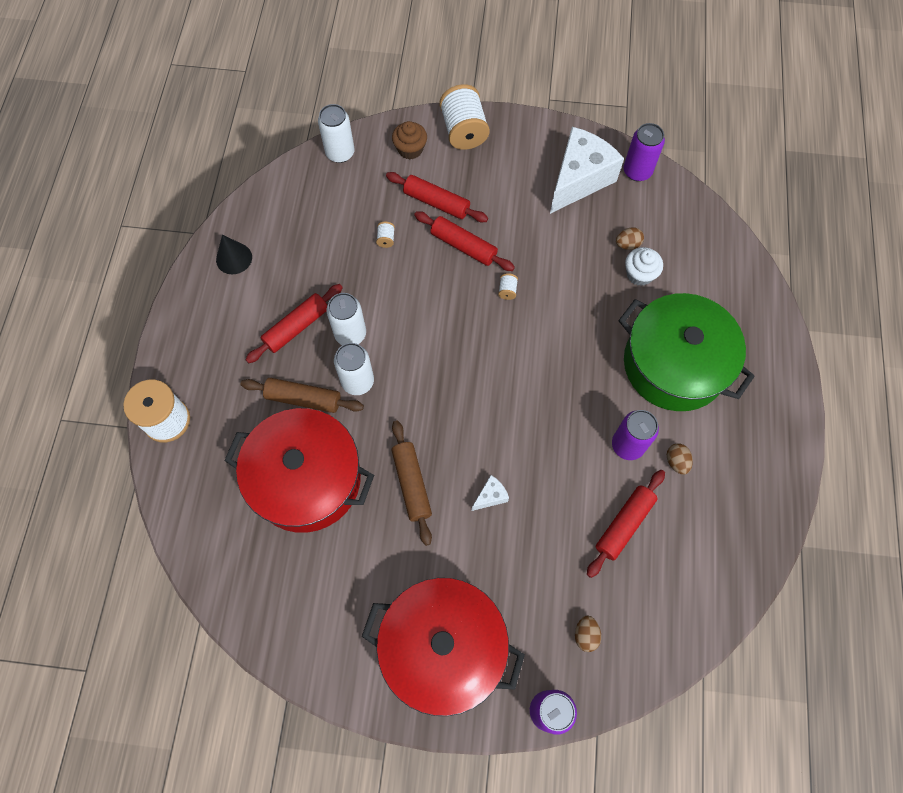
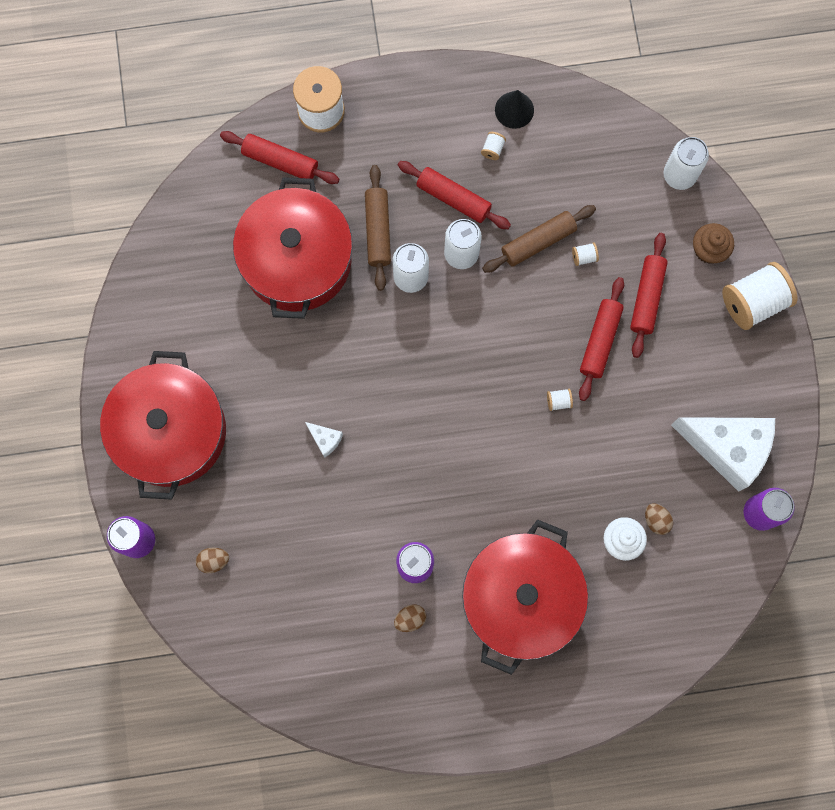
camera: 75 degrees right, 10 degrees up
(263, 284) = (492, 149): none -> white spool
(411, 484) = (318, 360): brown rolling pin -> brown rolling pin (538, 242)
(624, 525) = (330, 577): red rolling pin -> red rolling pin (280, 161)
(674, 364) = (521, 598): green pot -> red pot

